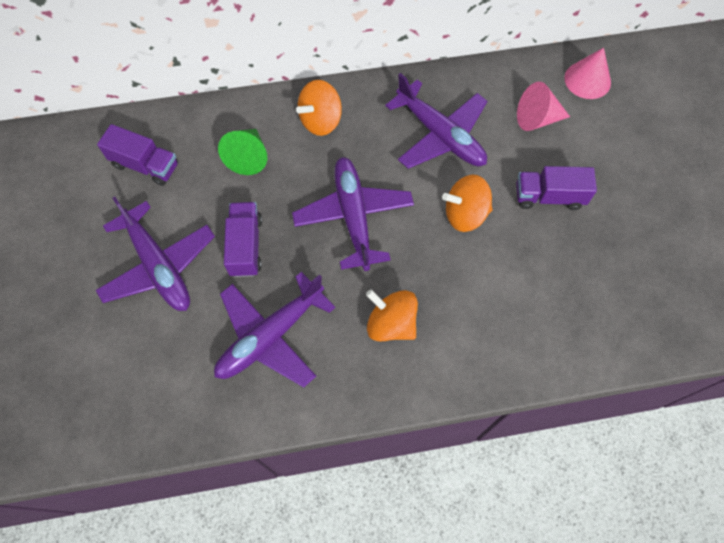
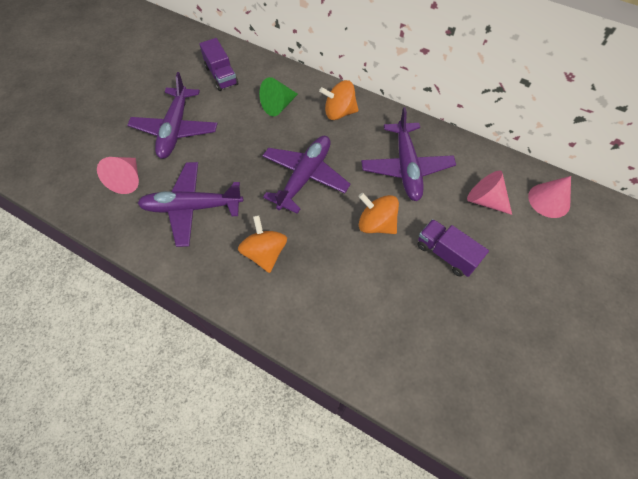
camera: 40 degrees right, 5 degrees down
(165, 363) = (127, 180): none -> pink cone
(246, 246) = (229, 150): purple truck -> none

